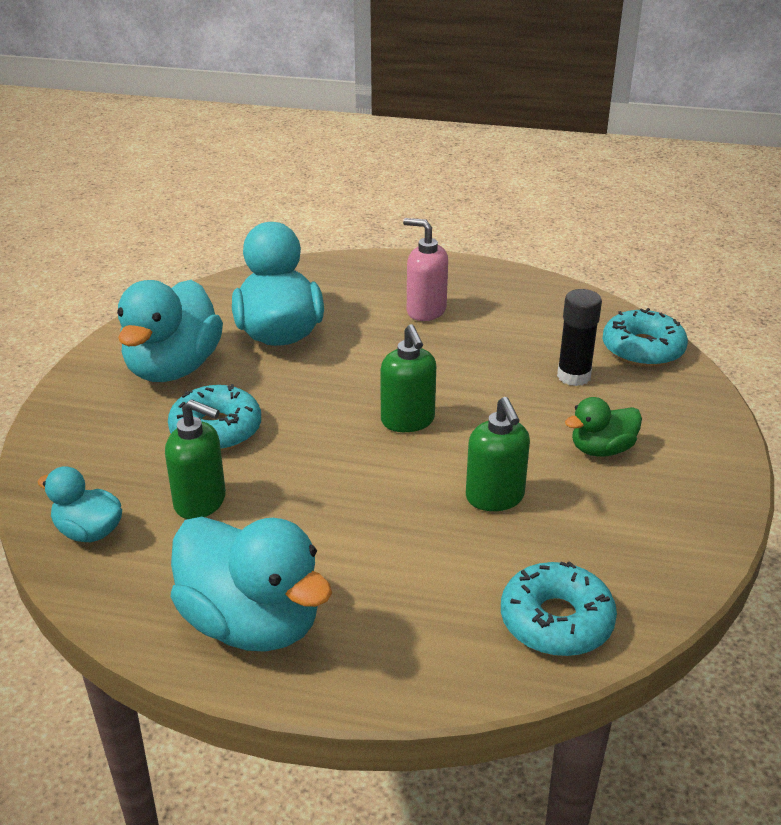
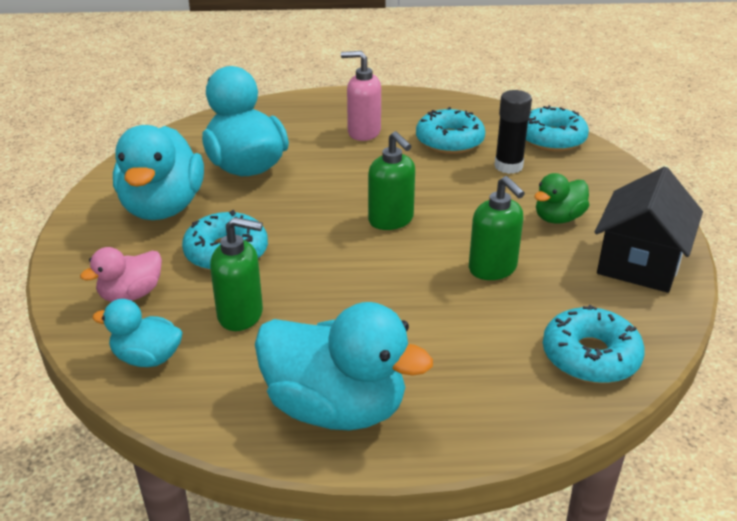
camera: 15 degrees left, 0 degrees up
(101, 460) = (131, 295): none -> pink duck
(519, 335) = (449, 141): none -> turquoise donut
(672, 520) = (639, 263): none -> black house

